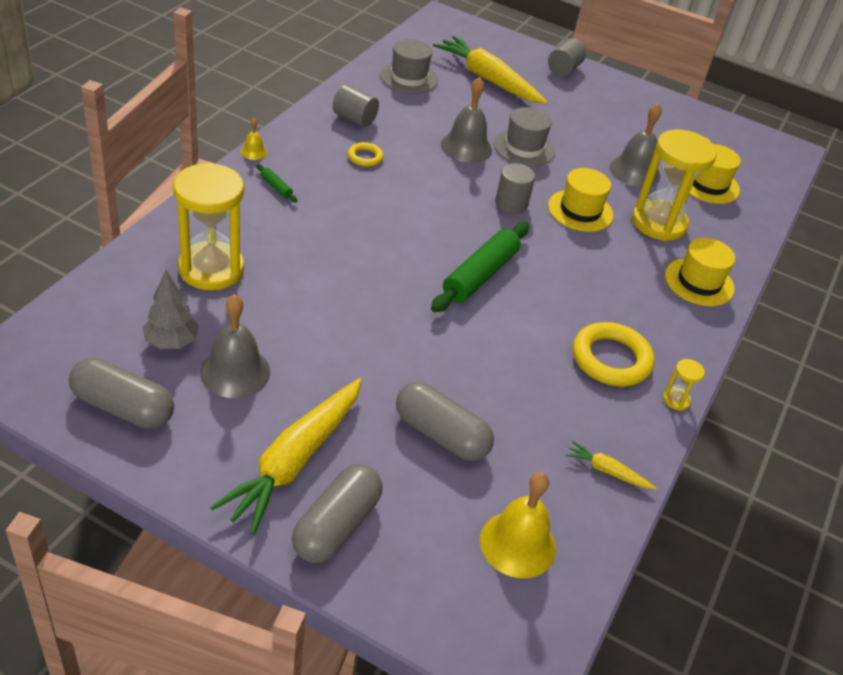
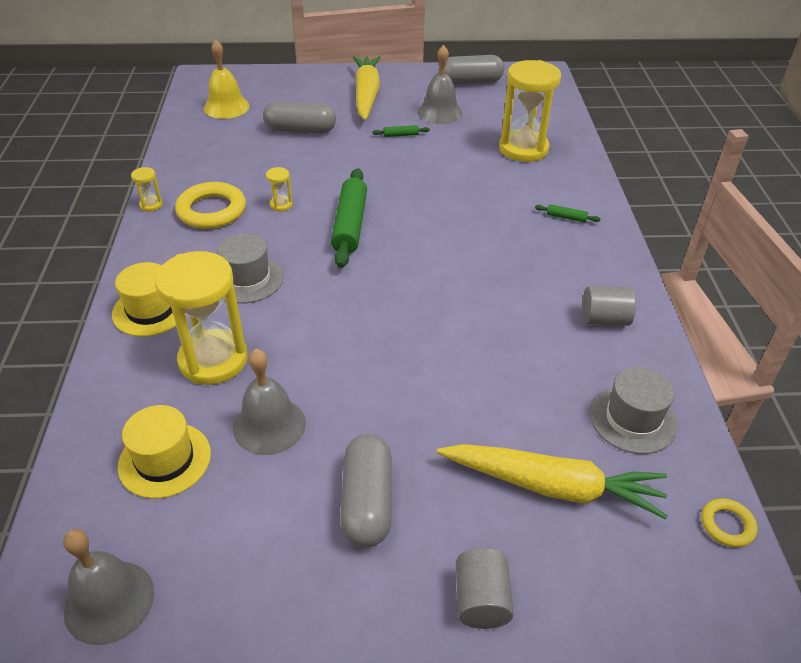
camera: 155 degrees right, 0 degrees up
(171, 342) = (489, 110): grey tree -> none
(253, 152) = (624, 237): yellow bell -> none
(323, 359) = (401, 135): none -> green rolling pin
(336, 525) = (322, 83): grey capsule -> grey capsule (367, 502)
(365, 157) = (542, 281): yellow ring -> yellow ring (727, 525)
(466, 147) = (472, 348): grey bell -> grey bell (109, 601)
(511, 204) = (375, 302): grey cylinder -> none
(524, 148) = (416, 384): grey hat -> grey hat (247, 279)
(534, 330) = (281, 205): none -> yellow hourglass
(580, 210) = (304, 331): yellow hat -> none
(607, 471) = (188, 150): yellow carrot -> none

